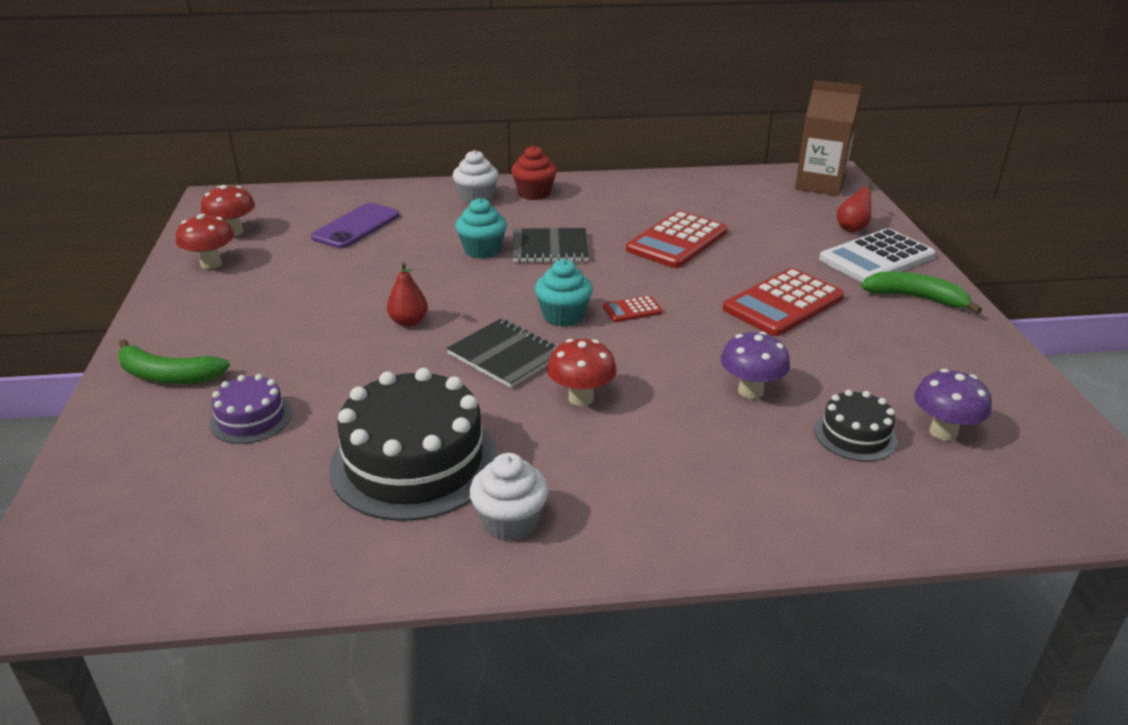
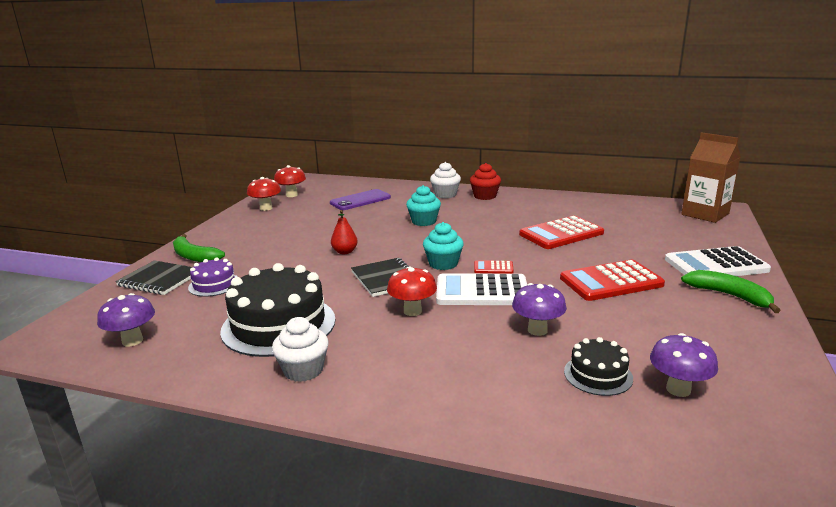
camera: 25 degrees right, 10 degrees down
(206, 545) = (132, 341): none -> purple mushroom
(550, 248) = (468, 226): black notebook -> black notebook (159, 279)
(644, 349) = (482, 291): none -> white calculator
(853, 227) = (711, 243): red pear -> none

